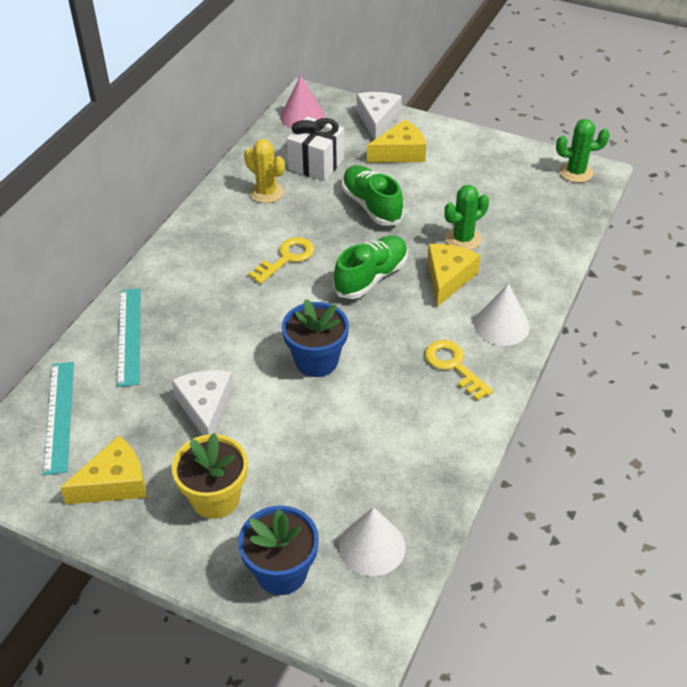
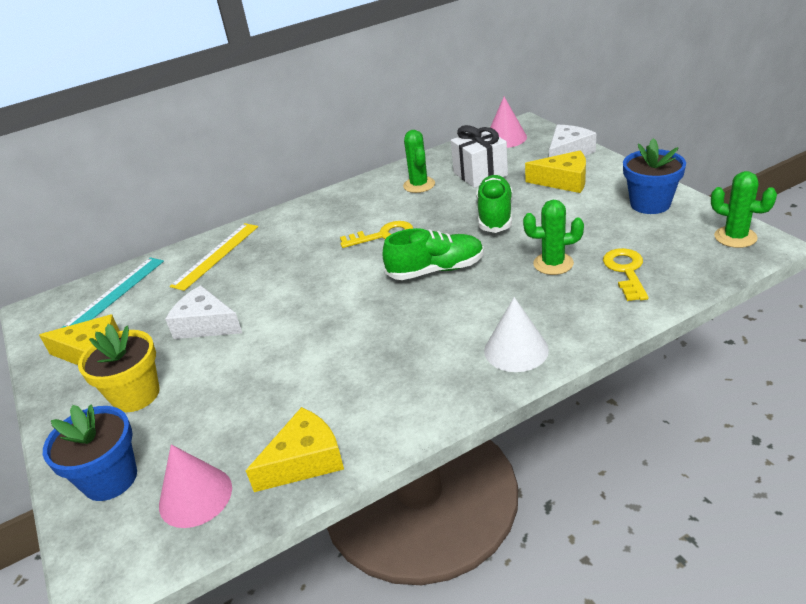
camera: 40 degrees right, 10 degrees down
(129, 336) = (216, 255): turquoise ruler -> yellow ruler
(206, 408) = (206, 324): white cheese -> white cheese turned 90 degrees counterclockwise
(266, 192) = (419, 185): yellow cactus -> green cactus
(316, 361) = (322, 320): blue flower pot -> blue flower pot (650, 204)
(372, 546) = (195, 496): white cone -> pink cone
(448, 278) = (504, 292): yellow cheese -> yellow cheese (304, 461)
(454, 366) = (432, 369): yellow key -> yellow key (626, 271)

